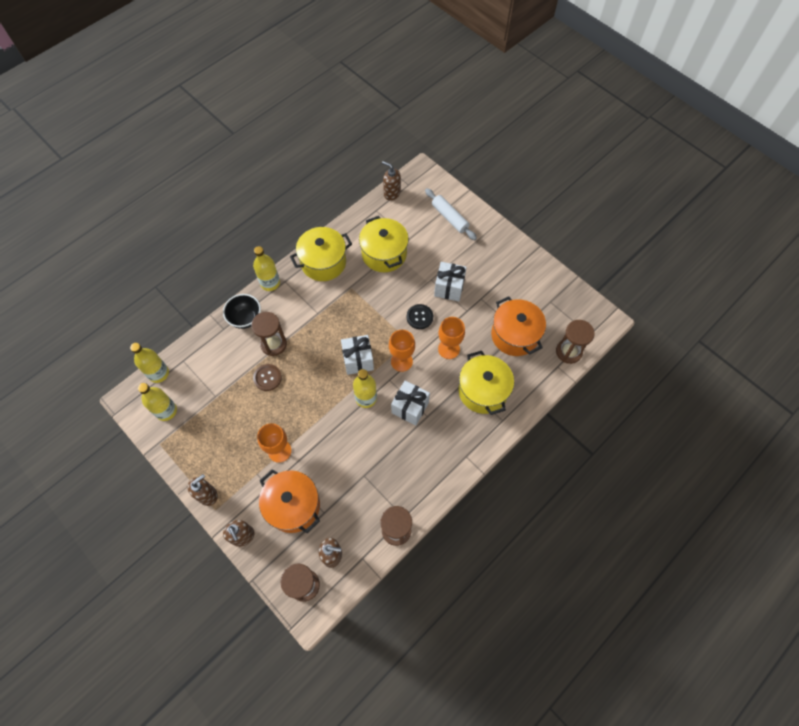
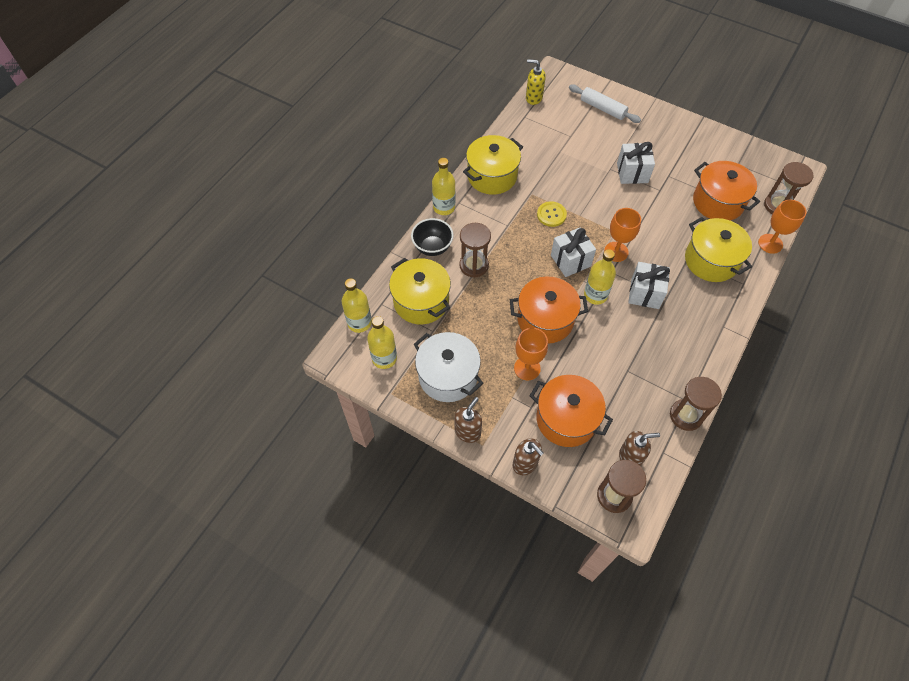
camera: 15 degrees left, 5 degrees down
(211, 441) = (448, 376): none -> white pot
(267, 378) = (482, 299): brown button -> none
(313, 410) = (545, 320): none -> orange pot
(360, 312) = (551, 215): none -> yellow button
(384, 254) = (551, 155): yellow pot -> yellow pot (421, 301)
(391, 193) = (533, 98): brown soap dispenser -> yellow soap dispenser
(419, 317) = (615, 206): black button -> none
(448, 349) = (658, 229): orange goblet -> orange goblet (770, 243)

